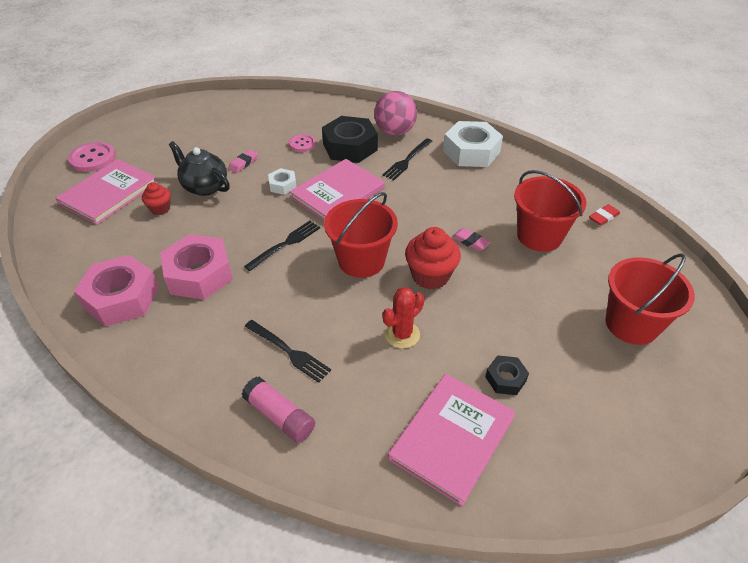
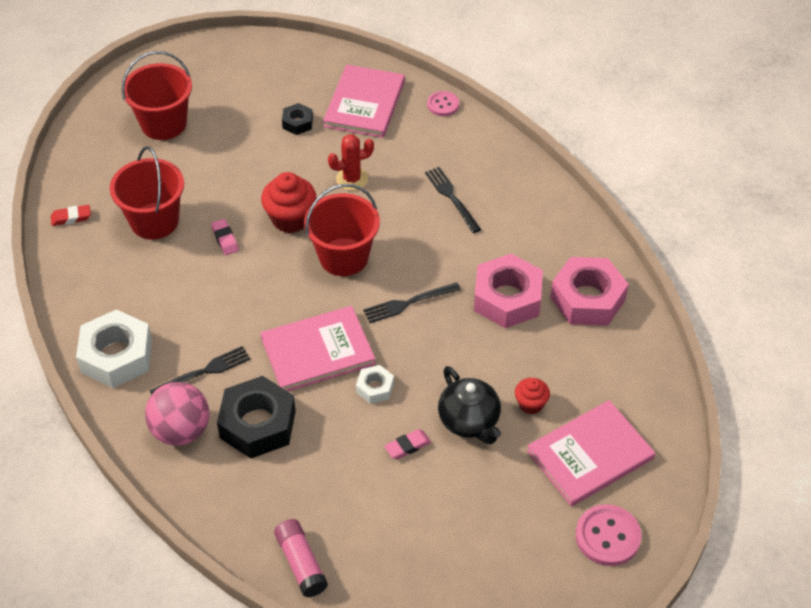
camera: 155 degrees left, 5 degrees up
(280, 416) = (478, 155): pink glue stick -> pink glue stick (301, 563)
(302, 144) = (316, 455): pink button -> pink button (443, 105)
(452, 438) = (364, 104): pink book -> pink book turned 45 degrees counterclockwise

